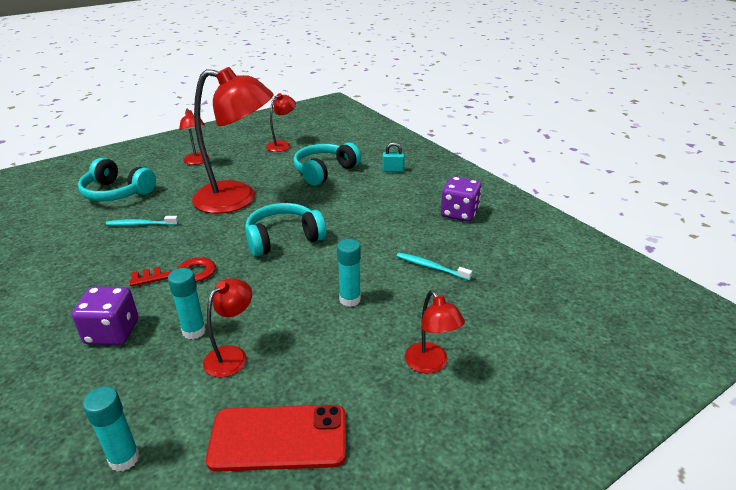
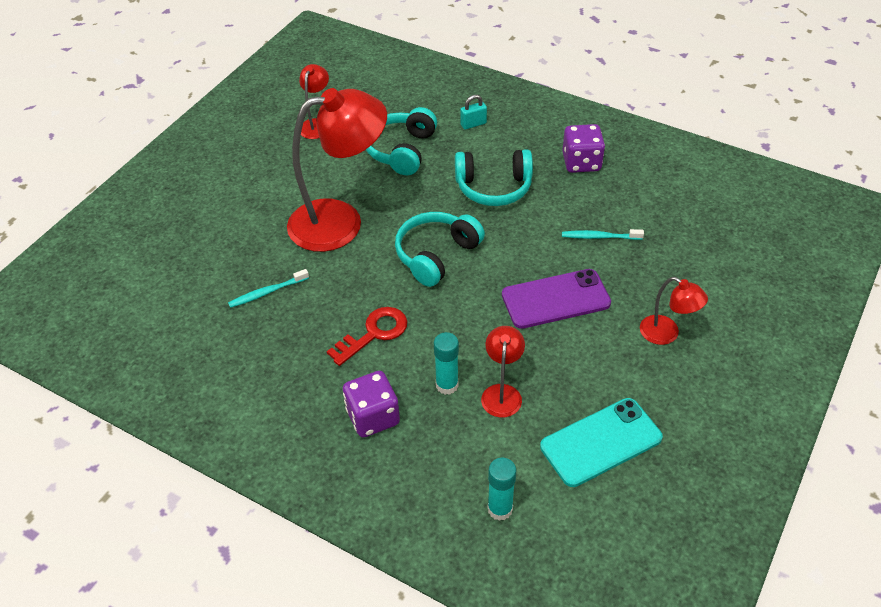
camera: 25 degrees left, 15 degrees up
(117, 193) = (190, 261): turquoise headphones -> turquoise headphones (493, 187)
(197, 161) = (239, 183): red lamp -> none
(278, 438) = (601, 442): red phone -> turquoise phone
(350, 299) = (555, 299): turquoise glue stick -> purple phone

